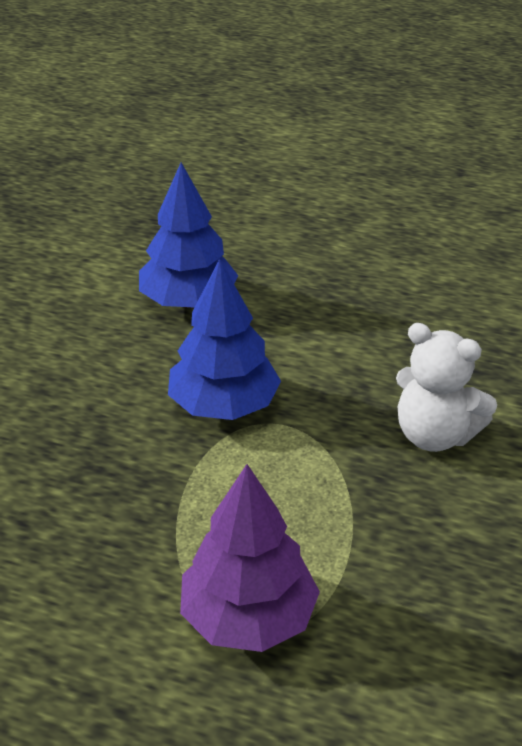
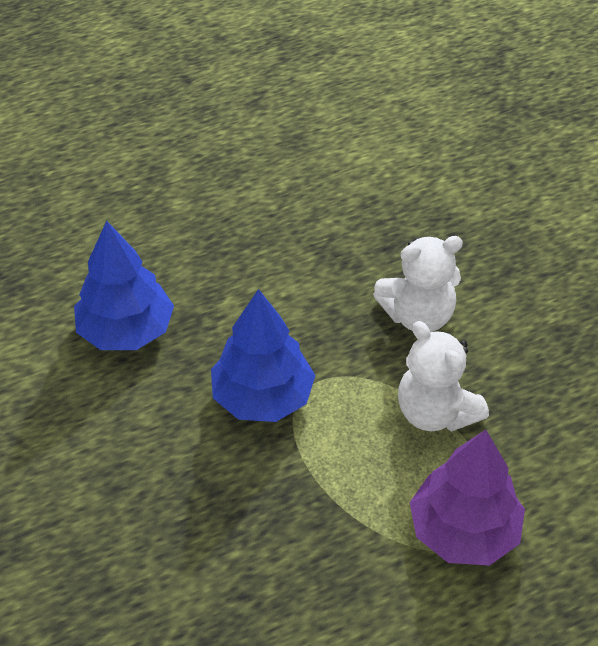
camera: 45 degrees left, 10 degrees up
(349, 514) = (435, 413): none -> white teddy bear

